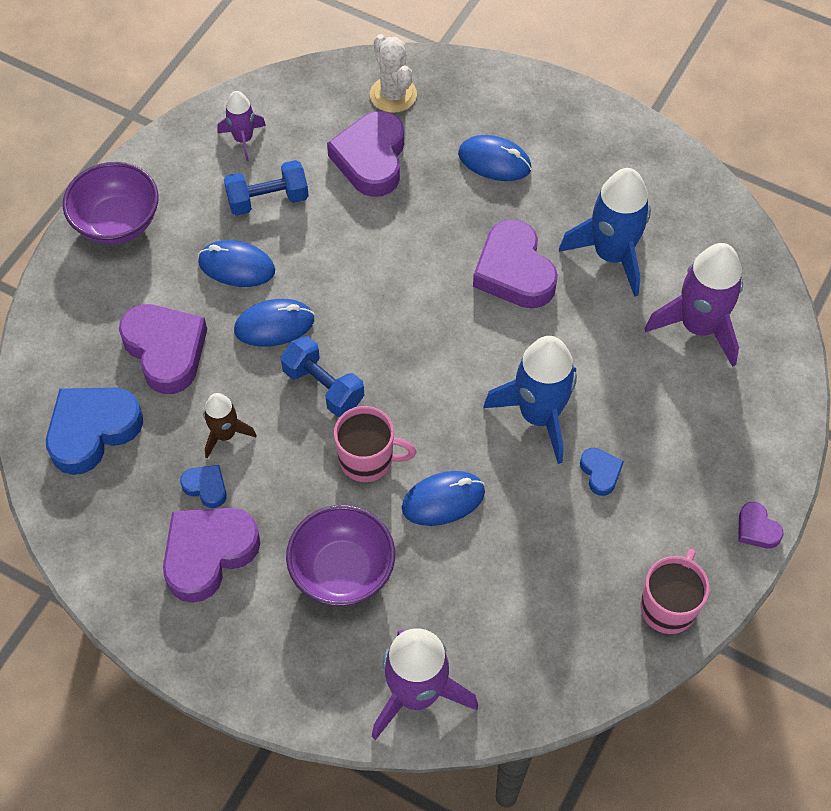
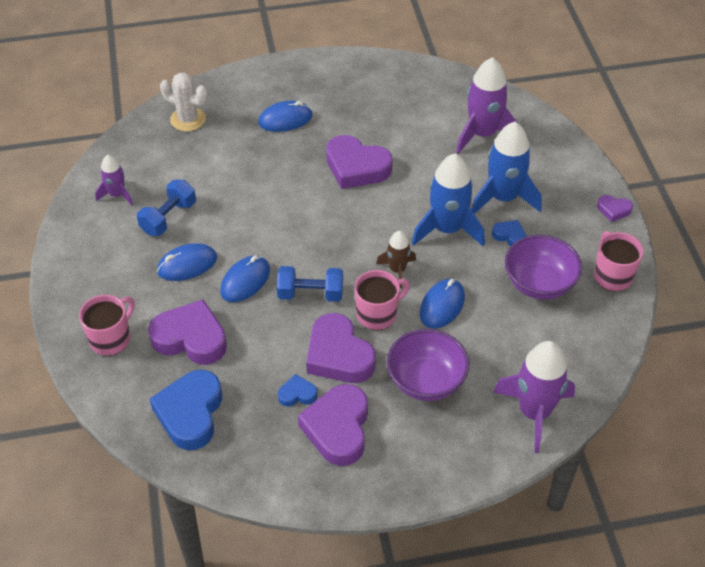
camera: 40 degrees left, 10 degrees down
(96, 297) = (111, 339): none -> pink mug
(117, 223) = (81, 289): purple bowl -> purple bowl (539, 283)
(225, 434) = (278, 358): brown rocket -> brown rocket (397, 270)
(371, 159) = (210, 160): purple heart -> purple heart (338, 355)
(612, 254) = (400, 127): blue rocket -> blue rocket (503, 198)

